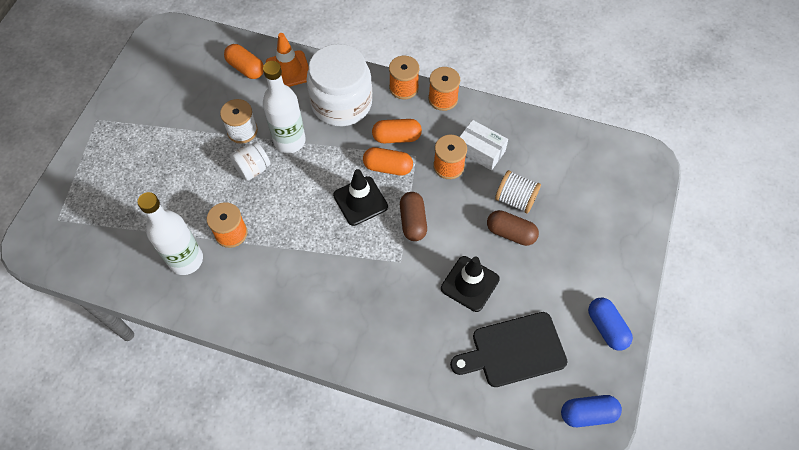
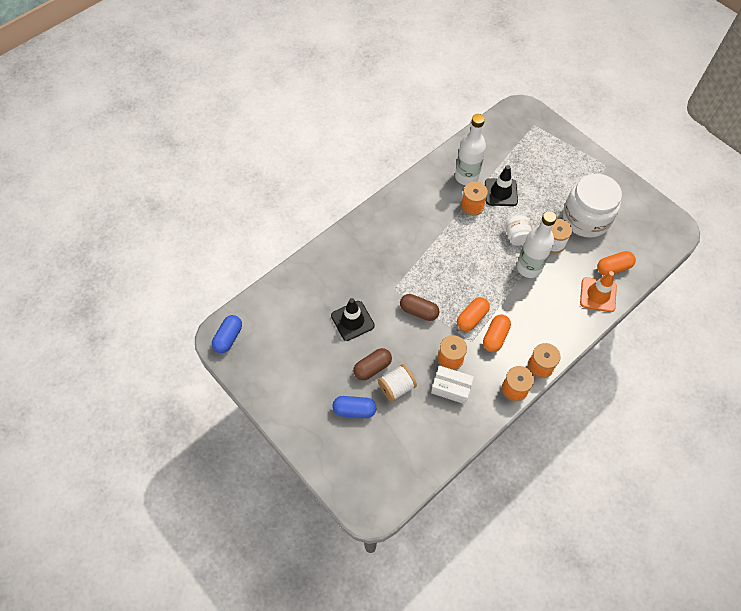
camera: 120 degrees right, 0 degrees up
(341, 103) = (547, 315): white jar -> white jar (586, 218)
(360, 201) = (454, 288): black traffic cone -> black traffic cone (501, 192)
(480, 151) = (451, 388): white box -> white box turned 45 degrees clockwise
(513, 350) = (293, 320): black cutting board -> none
(606, 327) = (269, 385): blue capsule -> blue capsule (354, 410)

